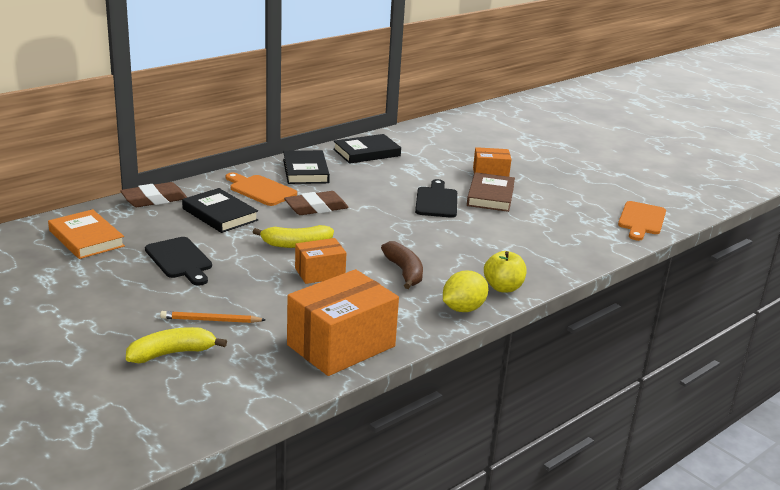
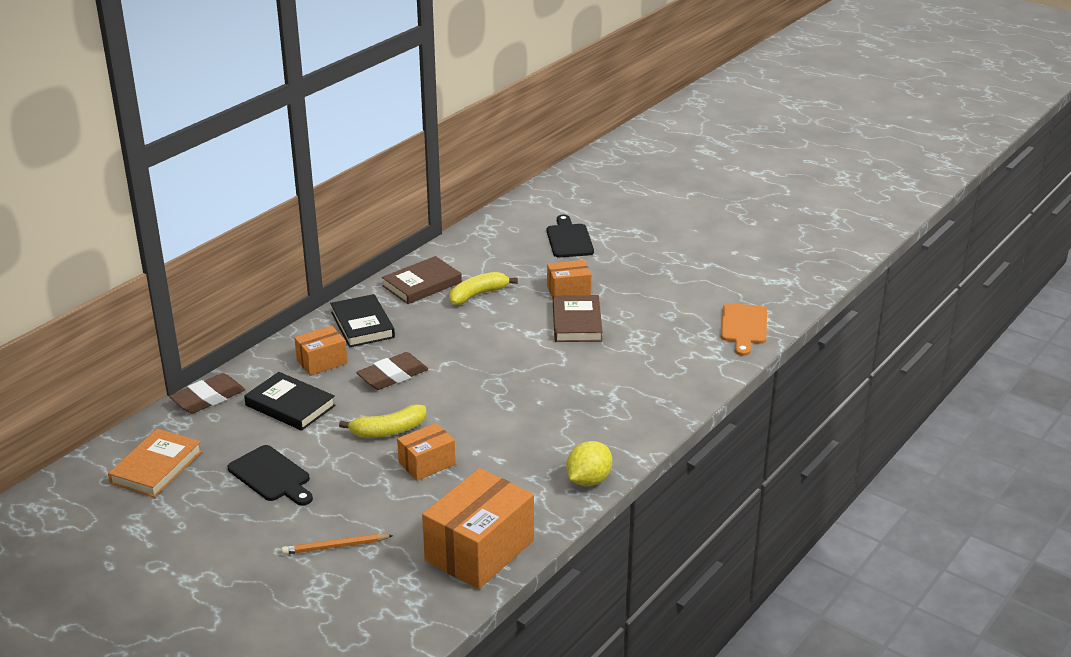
camera: 10 degrees left, 5 degrees up
(86, 238) = (156, 467): orange book -> orange book turned 75 degrees clockwise
(172, 353) = (312, 594): yellow banana -> yellow banana (478, 295)
(260, 190) = (322, 362): orange cutting board -> orange box
(366, 152) = (422, 284): black book -> brown book
(404, 272) = (515, 445): brown banana -> none
(436, 201) = (520, 341): black cutting board -> black cutting board (569, 239)
(503, 288) = (622, 445): yellow apple -> none

